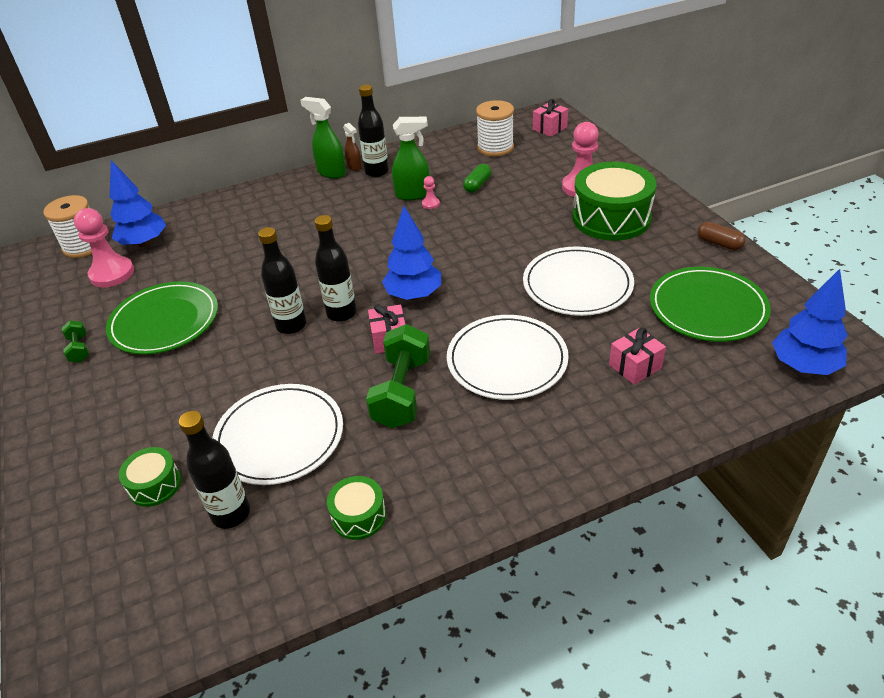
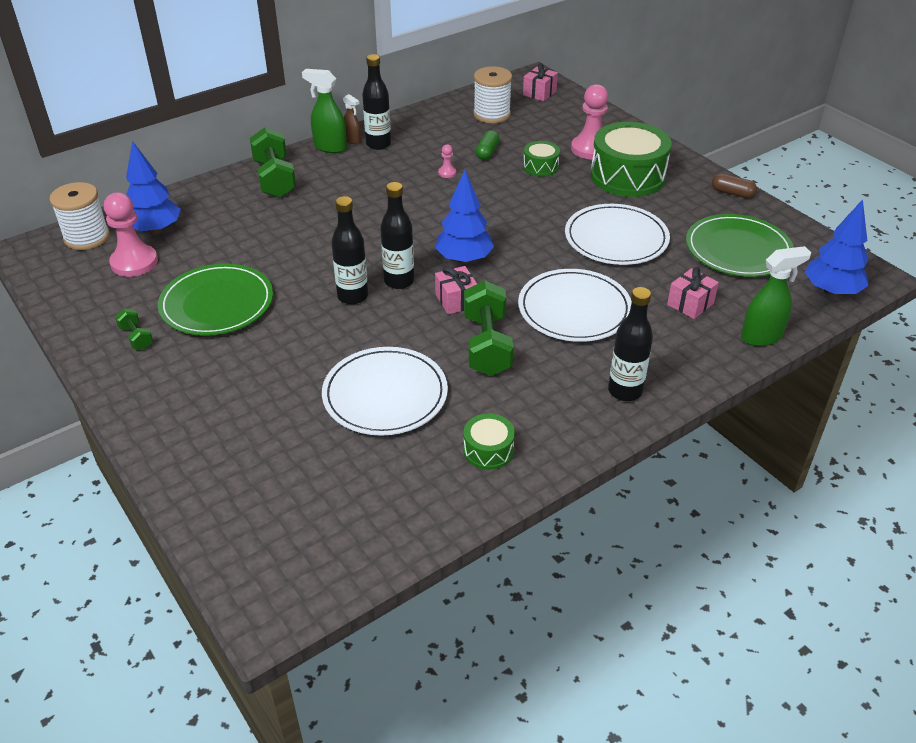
camera: 15 degrees left, 0 degrees up
(155, 485) = (280, 448): green drum -> green drum (540, 167)
(231, 514) = (367, 463): black bottle -> black bottle (625, 391)
(269, 200) = (275, 179): none -> green dumbbell
(413, 194) = (425, 165): green spray bottle -> green spray bottle (762, 337)

